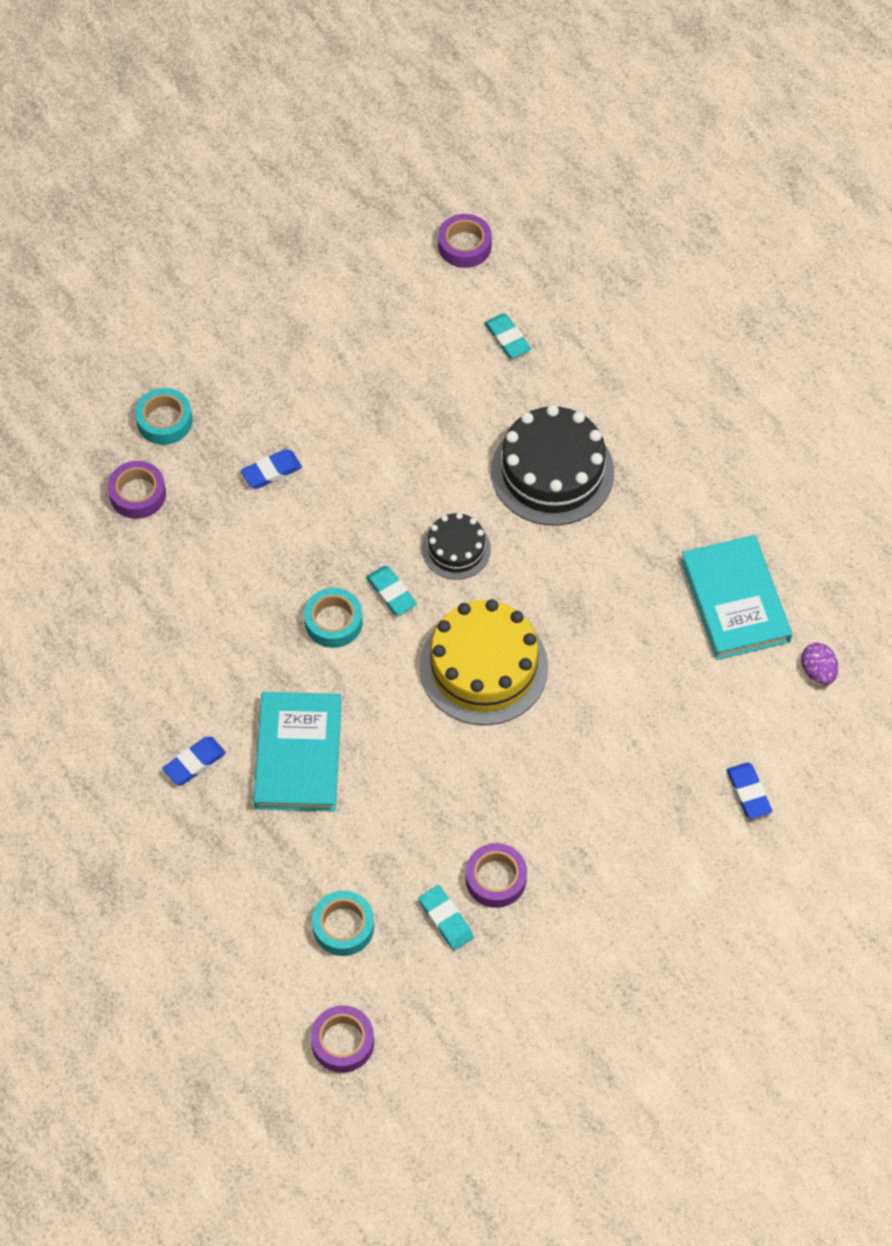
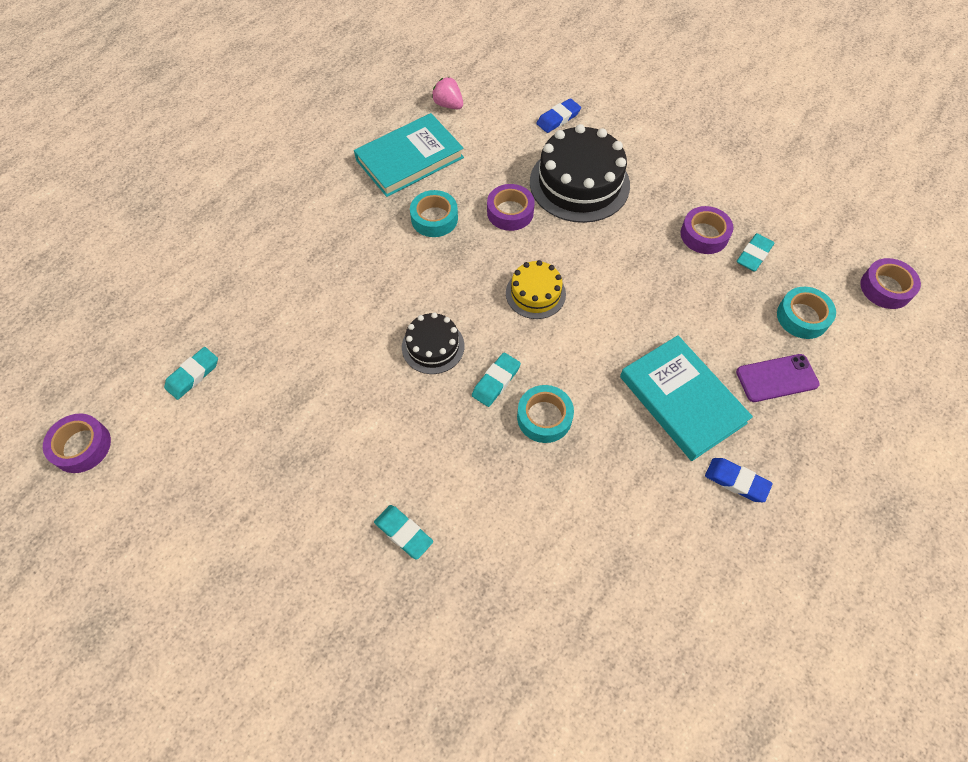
camera: 110 degrees left, 0 degrees up
(138, 494) = (477, 664): purple tape -> purple tape (510, 212)
(164, 421) = (374, 675): turquoise tape -> turquoise tape (434, 218)
(271, 471) = (403, 533): blue eraser -> turquoise eraser
(283, 858) = (777, 378): none -> purple phone
(298, 755) = (682, 400): turquoise book -> turquoise book turned 75 degrees clockwise
(483, 667) = (535, 293): yellow cake -> yellow cake, size x0.55
(552, 472) = (330, 300): black cake -> black cake (579, 183)
(817, 671) = (448, 105): purple egg -> pink strawberry

